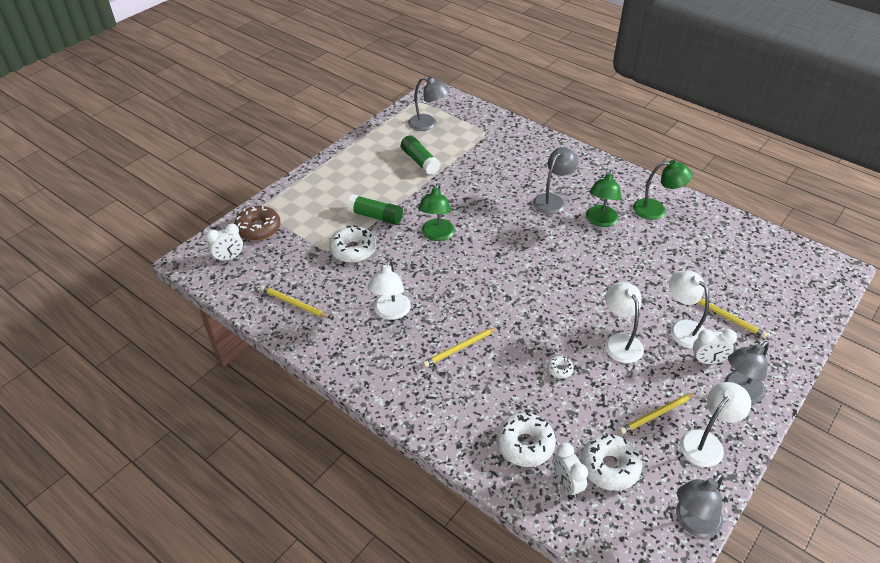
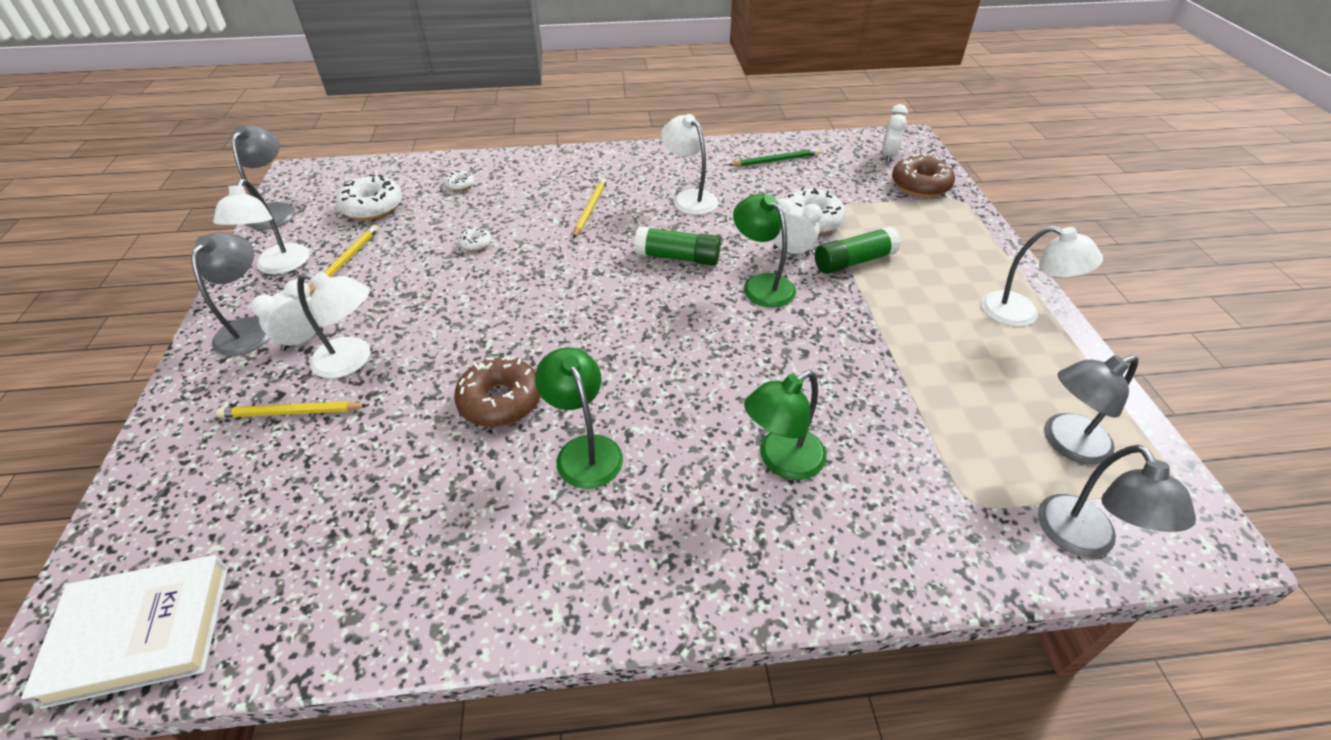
camera: 135 degrees right, 0 degrees up
(294, 304) = (775, 160): yellow pencil -> green pencil
(420, 161) = (947, 364): green glue stick -> green glue stick (678, 257)
(525, 444) = (460, 185): white donut -> white donut, size x0.48
(552, 200) = (692, 437): grey lamp -> grey lamp (1084, 540)
(566, 484) = (404, 182): white clock -> white clock (791, 252)
(620, 261) = (500, 401): none -> brown donut
(620, 341) = (428, 301): white lamp -> white lamp (1021, 313)
(656, 210) = (506, 548): green lamp -> green lamp (781, 461)
(805, 260) = (141, 632): none -> white book

